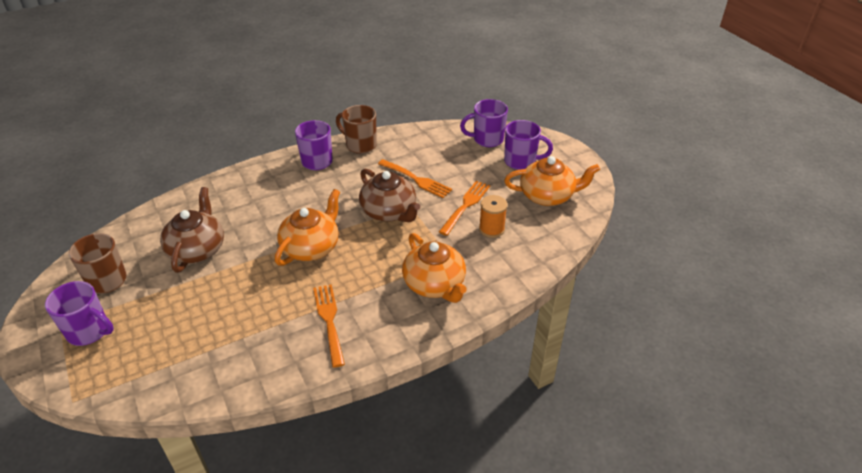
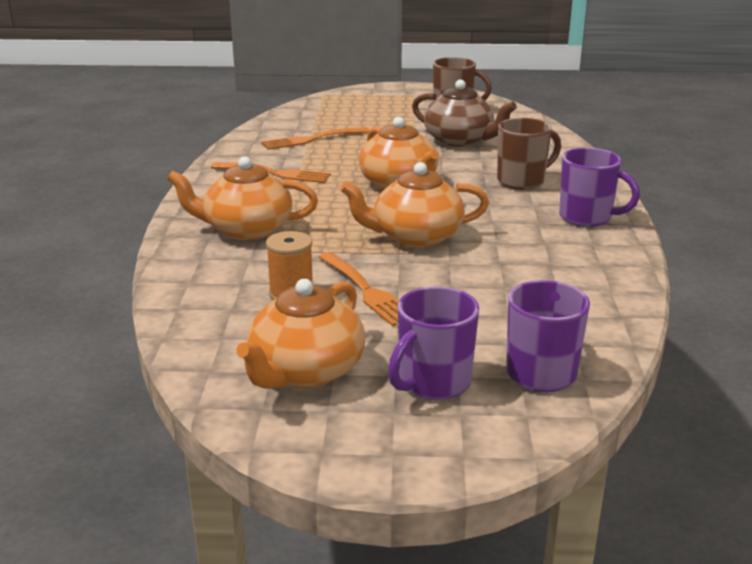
camera: 120 degrees right, 15 degrees down
(89, 332) = (392, 101): purple mug -> none
(360, 145) = (610, 254): brown mug -> brown mug (522, 181)
(389, 212) = (415, 237): brown teapot -> orange teapot
(416, 179) = (472, 272): orange fork -> orange fork (311, 139)

